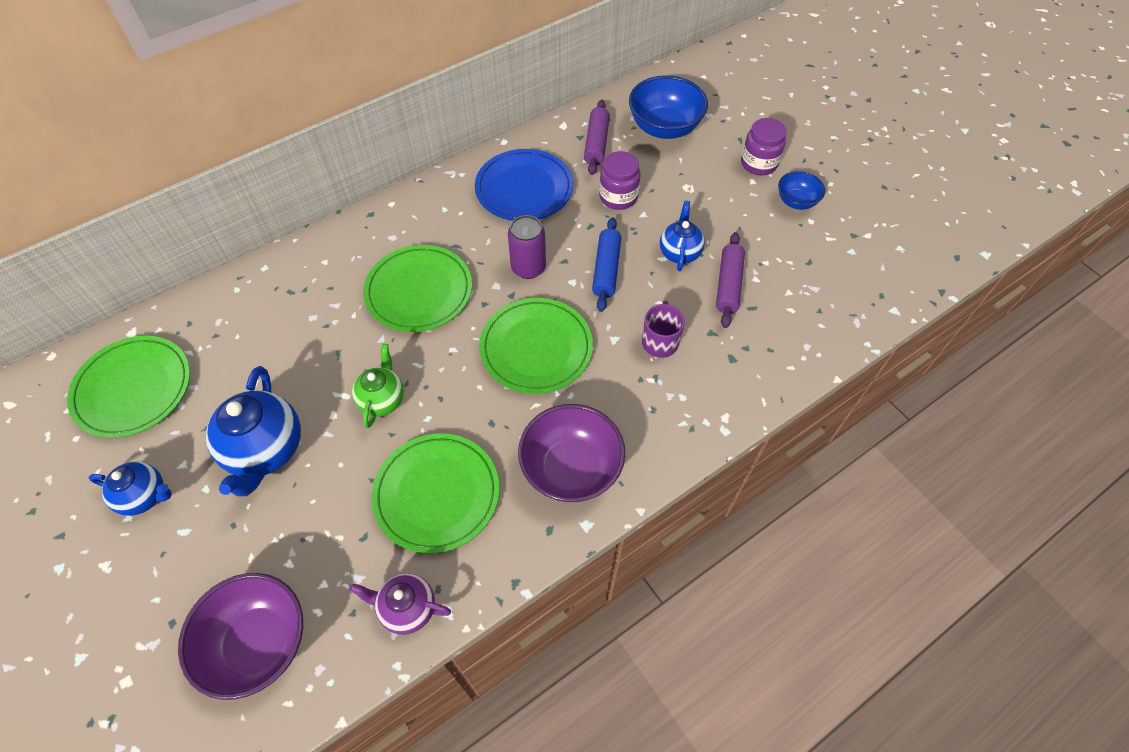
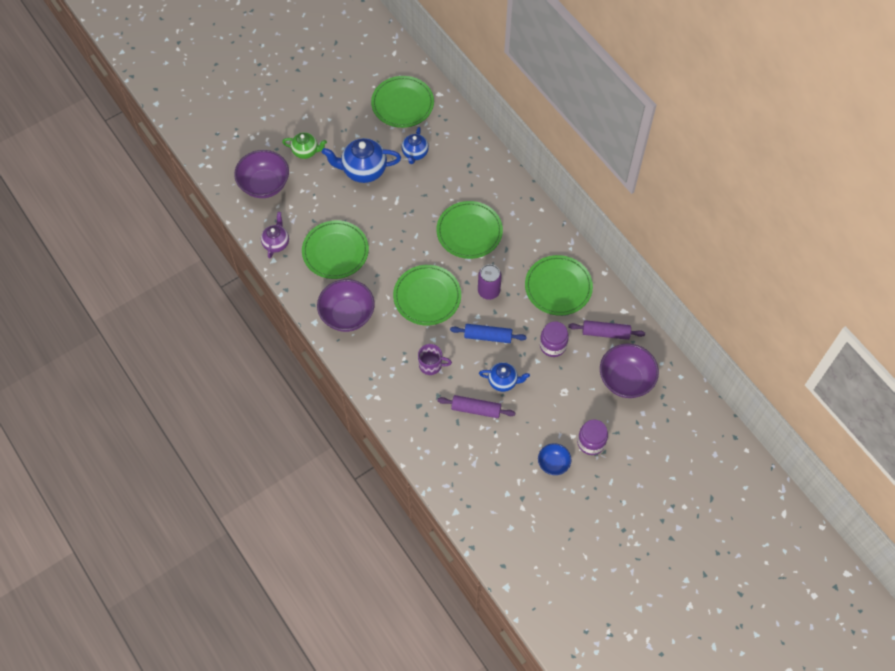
camera: 90 degrees right, 5 degrees up
(145, 496) = (340, 124): blue teapot -> blue teapot (415, 153)
(382, 400) = (393, 220): green teapot -> green teapot (306, 151)
(524, 189) = (558, 287): blue plate -> green plate
(664, 128) = (626, 380): blue bowl -> purple bowl

